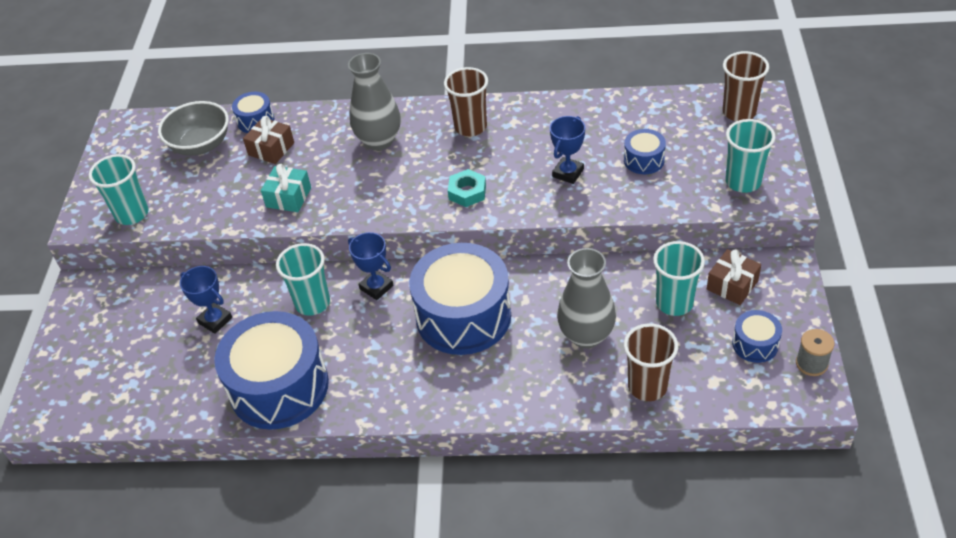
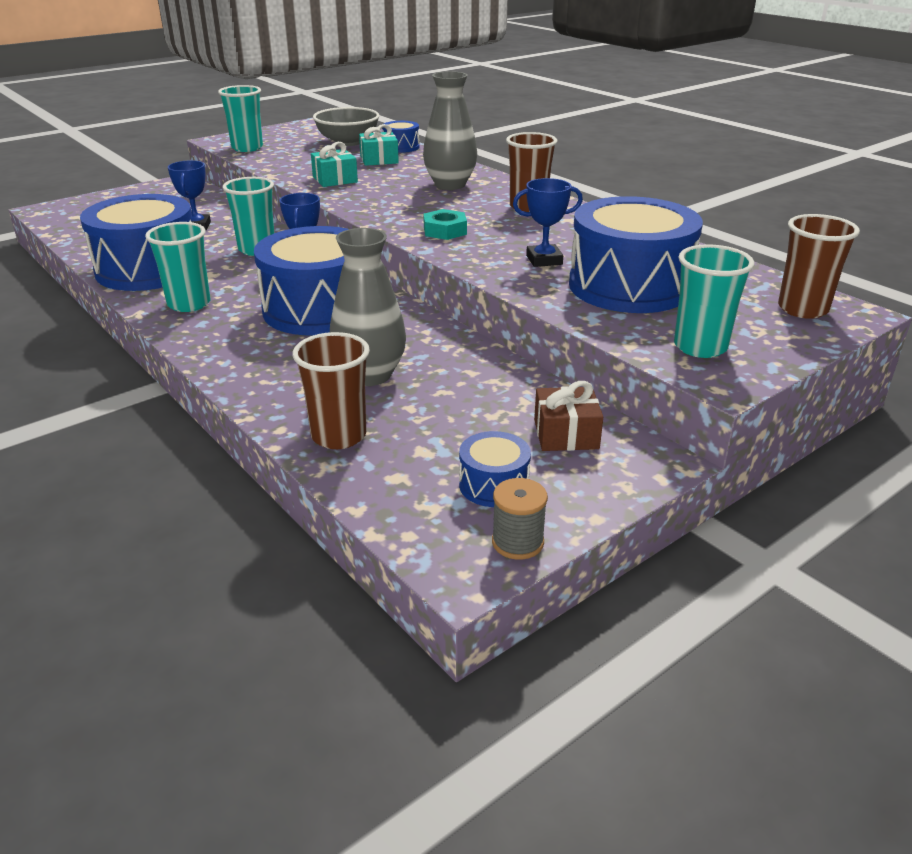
camera: 45 degrees right, 15 degrees down
(271, 149) = (379, 160): brown gift -> turquoise gift
(644, 160) = (629, 286): blue drum -> blue drum, size x2.22
(674, 303) = (485, 408): turquoise cup -> turquoise cup (189, 304)

